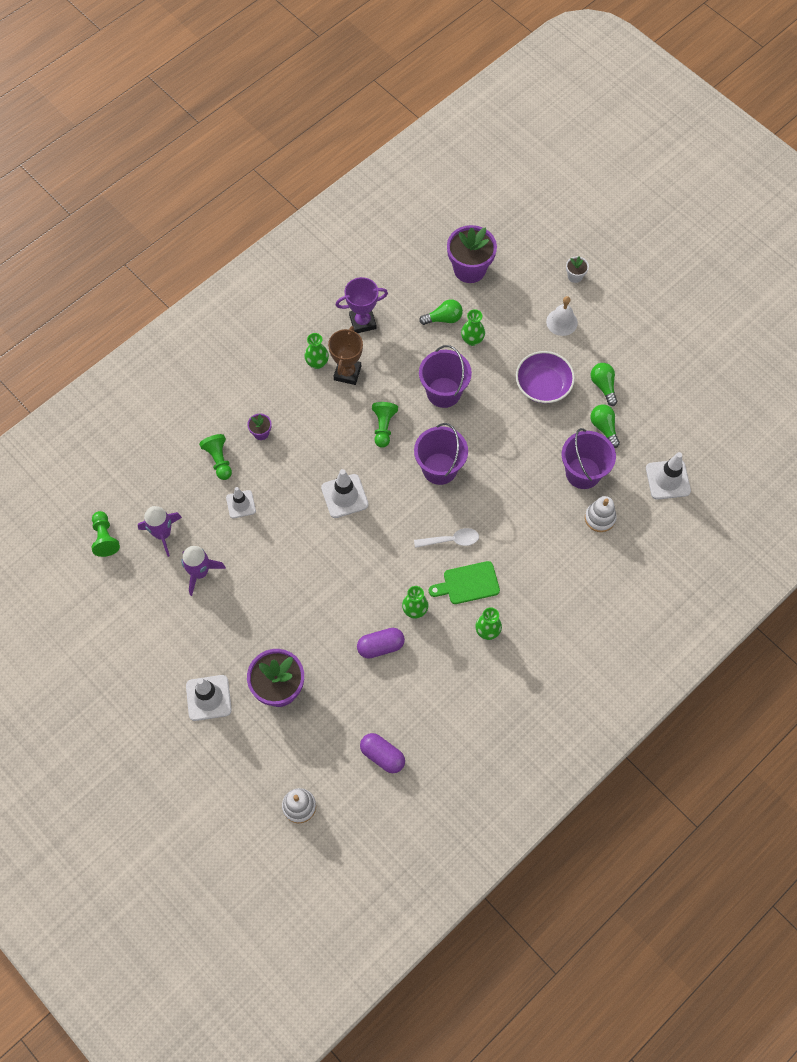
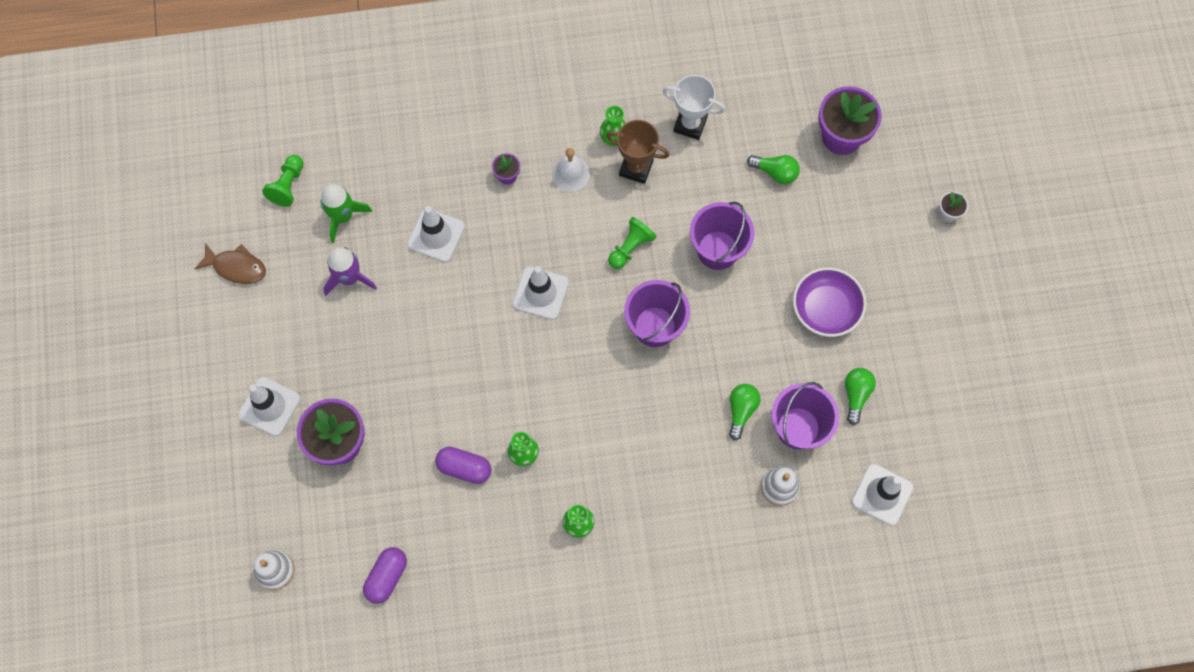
camera: 35 degrees right, 5 degrees up
(109, 618) = (236, 267): none -> brown fish
(163, 534) = (343, 216): purple rocket -> green rocket
(219, 460) = (447, 177): green pawn -> none
(241, 504) = (436, 235): white traffic cone -> white traffic cone, size x1.51
(347, 373) = (636, 168): brown trophy -> brown trophy turned 60 degrees clockwise
(362, 322) = (690, 124): purple trophy -> white trophy
(382, 756) = (387, 577): purple capsule -> purple capsule turned 45 degrees clockwise
(451, 540) = (611, 408): white spoon -> none
(468, 583) = (595, 463): green cutting board -> none
(472, 340) = (788, 213): green vase -> none
(561, 322) = (896, 254): white bell -> white bell (570, 173)
(603, 386) = (889, 350): green light bulb -> green light bulb (741, 410)

